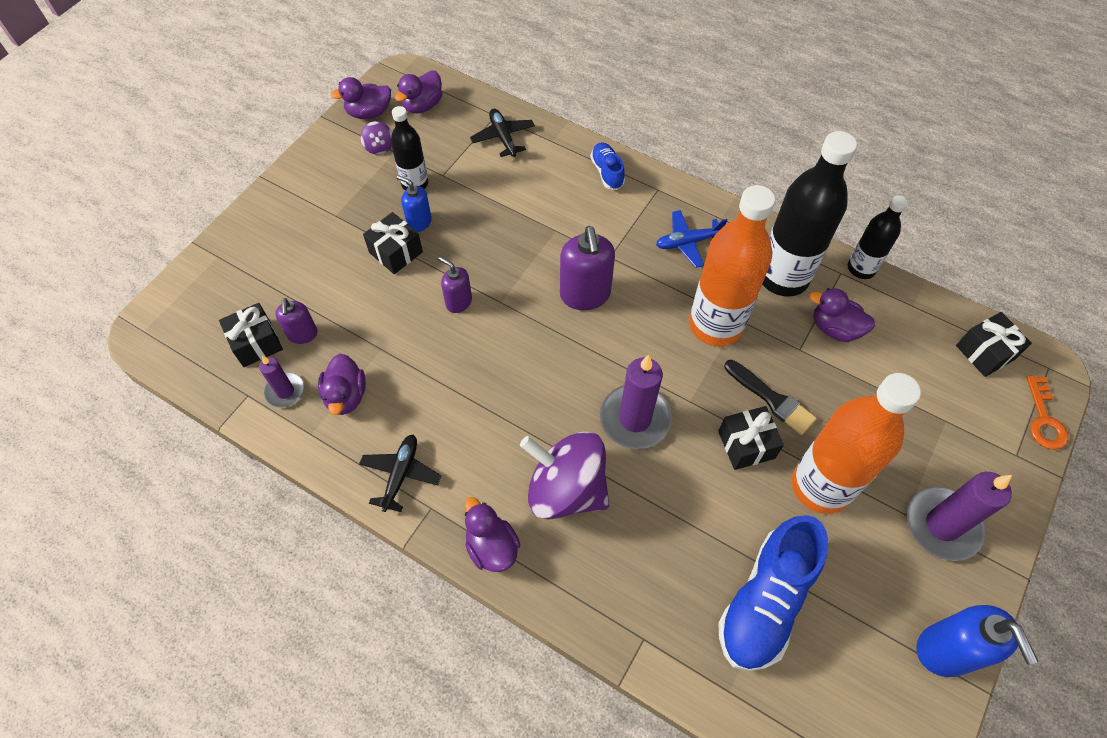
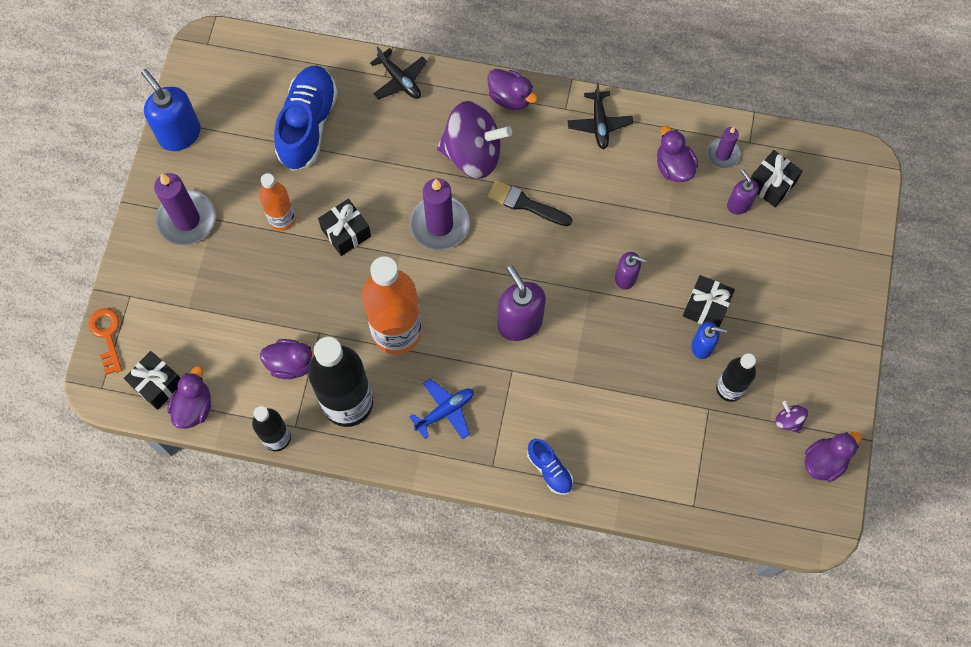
camera: 160 degrees right, 10 degrees up
(422, 105) = (775, 492): purple duck -> purple duck (194, 407)
(503, 137) = (672, 478): black plane -> black plane (400, 80)
(772, 399) = (333, 278): black brush -> black brush (525, 204)
(820, 486) = (282, 219): orange bottle -> orange bottle, size x0.55

